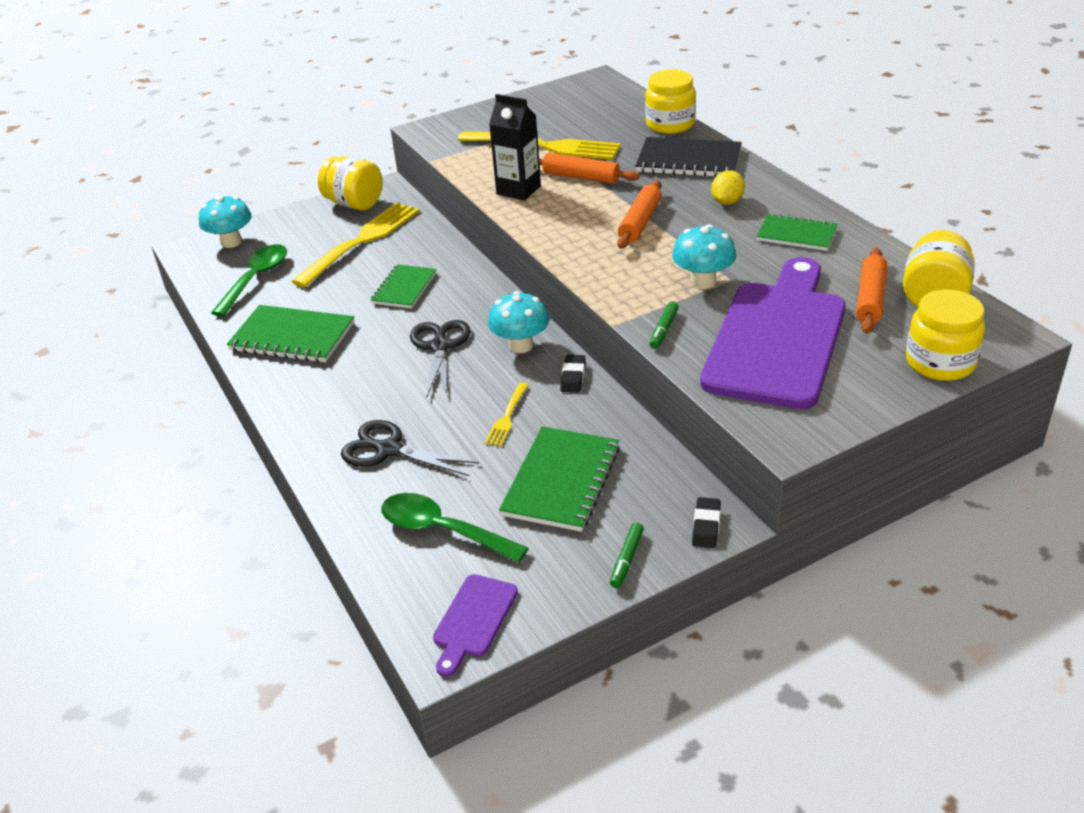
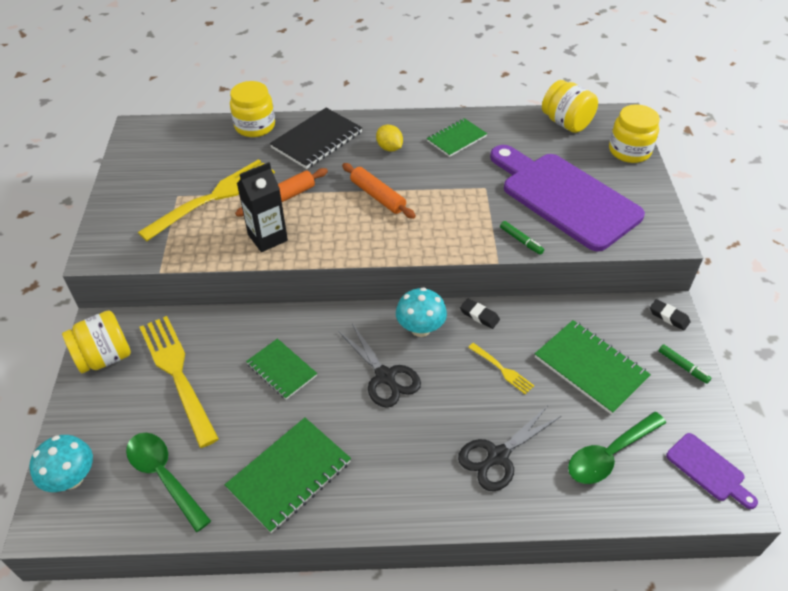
camera: 65 degrees left, 10 degrees up
(440, 346) = (385, 376): black scissors -> black scissors turned 150 degrees counterclockwise
(703, 281) = (478, 200): turquoise mushroom -> none
(870, 299) = (550, 145): orange rolling pin -> none

